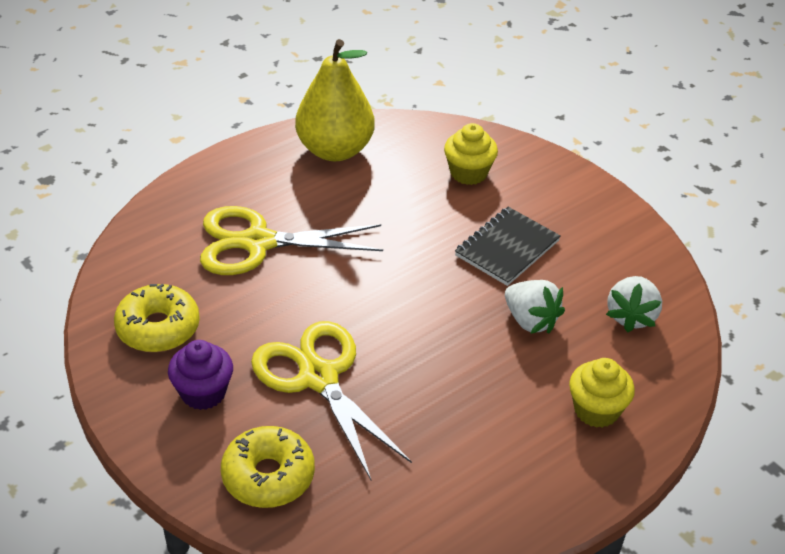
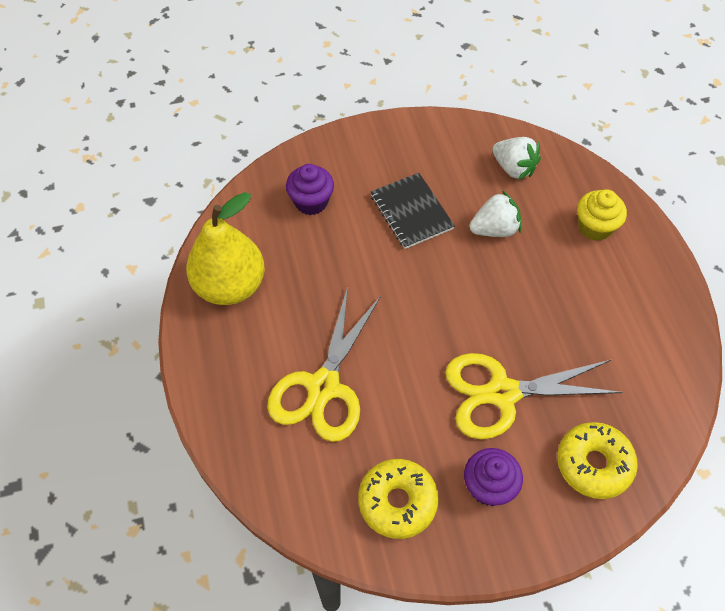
camera: 65 degrees left, 15 degrees up
(468, 173) = (311, 202): yellow cupcake -> purple cupcake

